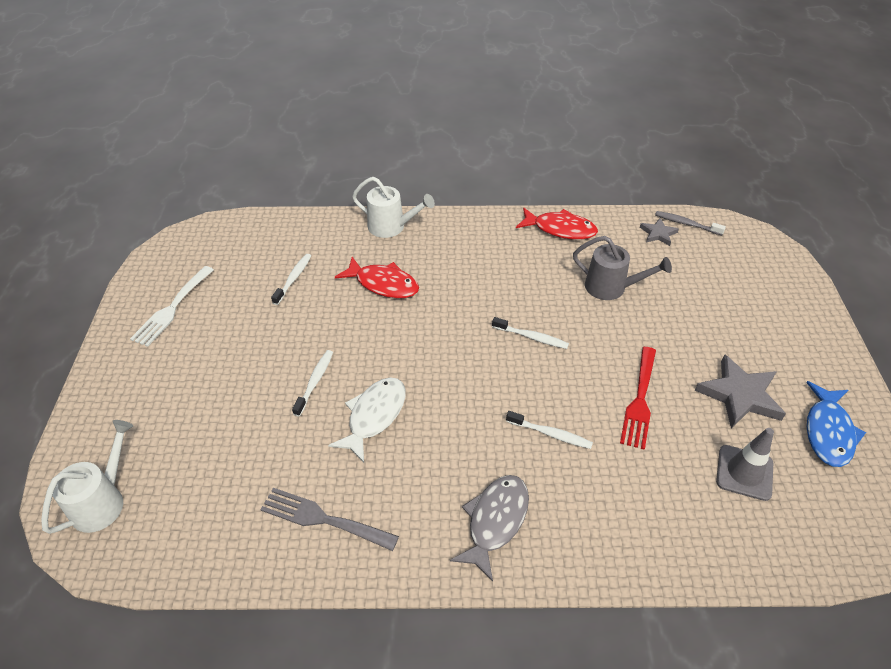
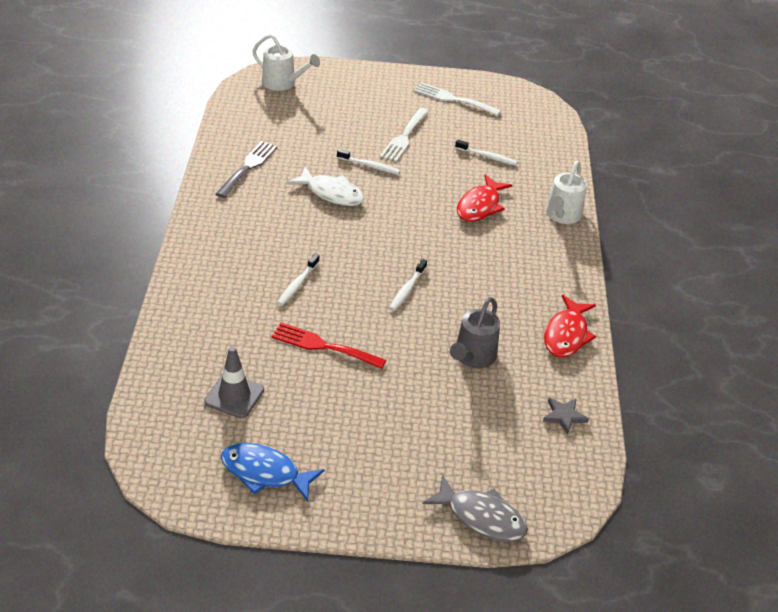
camera: 90 degrees right, 5 degrees down
(253, 351) = (404, 137): none -> white fork
(495, 521) = (226, 244): grey fish -> grey fish (481, 517)
(686, 224) = (584, 447): grey toothbrush -> none
(739, 395) = (319, 418): grey star -> none

